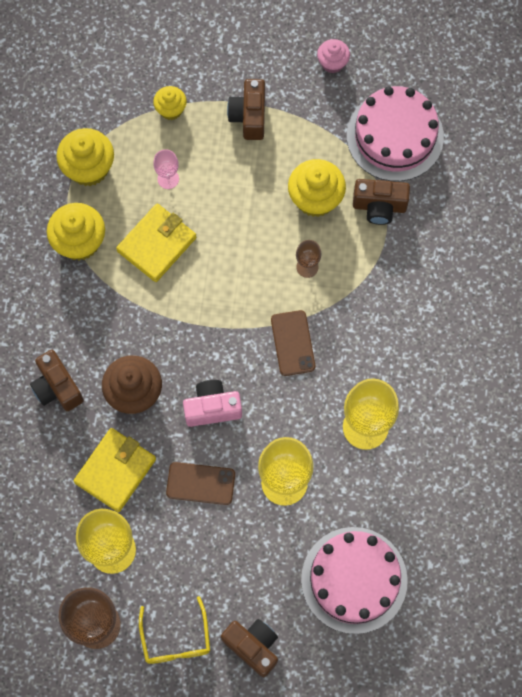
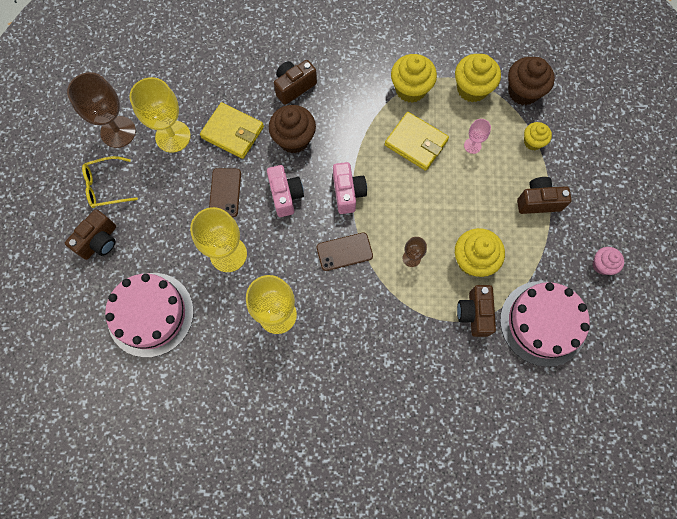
camera: 85 degrees right, 0 degrees up
(101, 109) = (523, 92): none -> brown cupcake
(216, 332) = (348, 193): none -> pink camera

